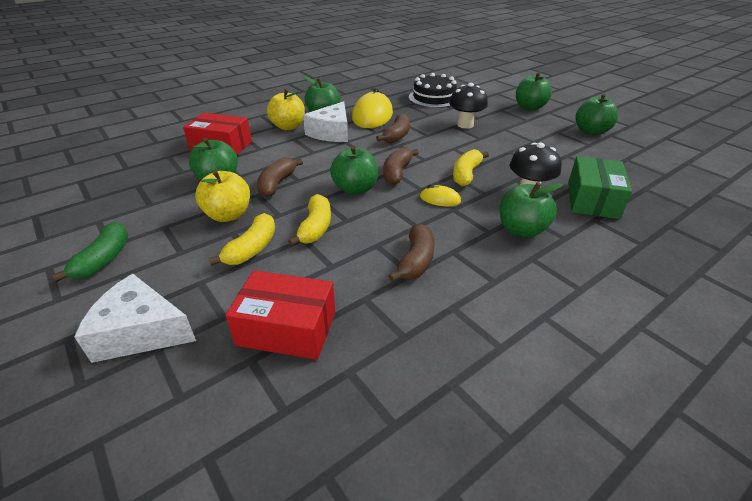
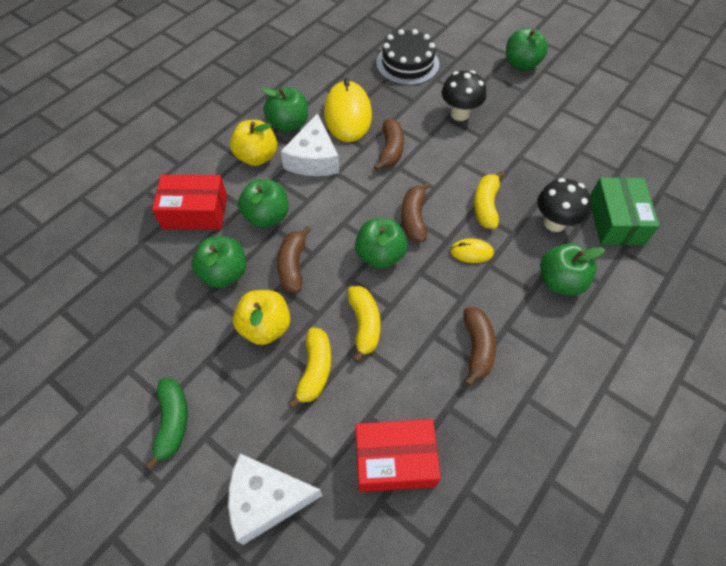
camera: 15 degrees left, 20 degrees up
(591, 131) = (595, 101): green apple -> green apple (267, 216)

